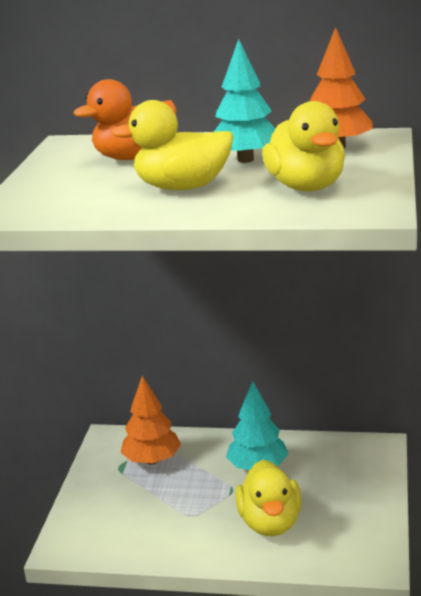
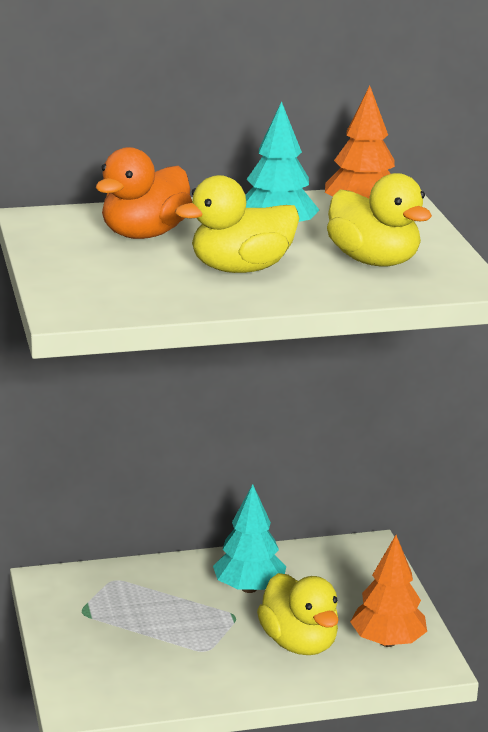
camera: 25 degrees left, 0 degrees up
(152, 460) = (119, 598): orange tree -> orange tree (387, 641)

